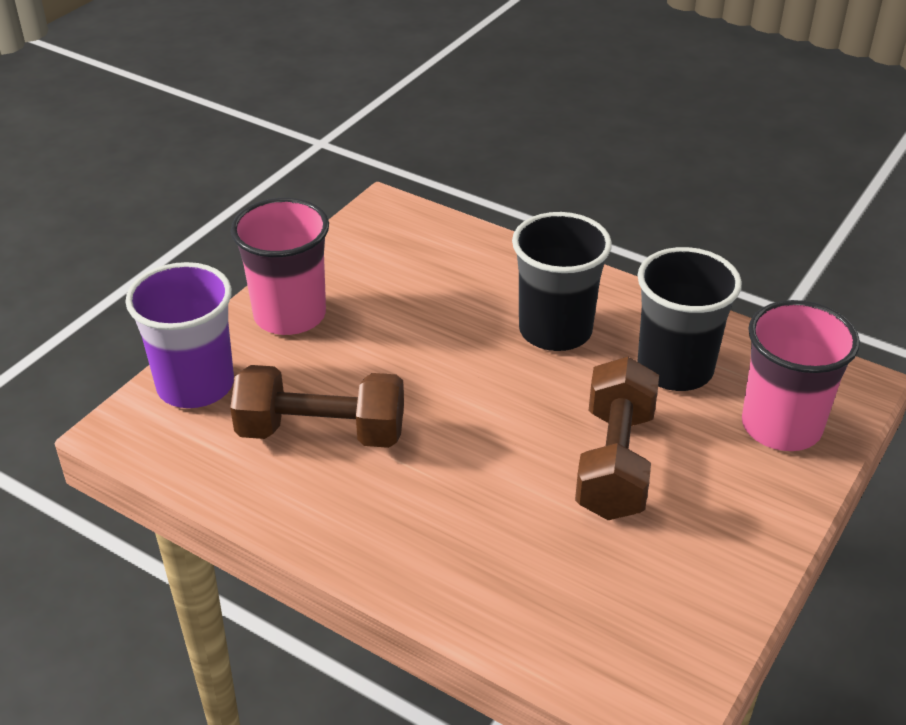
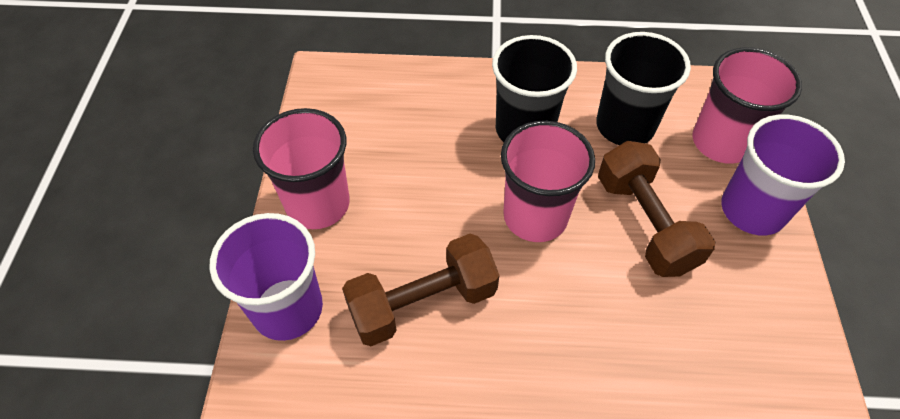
camera: 30 degrees left, 15 degrees up
(498, 409) = (535, 216): none -> pink cup
(757, 502) = (752, 210): none -> purple cup

